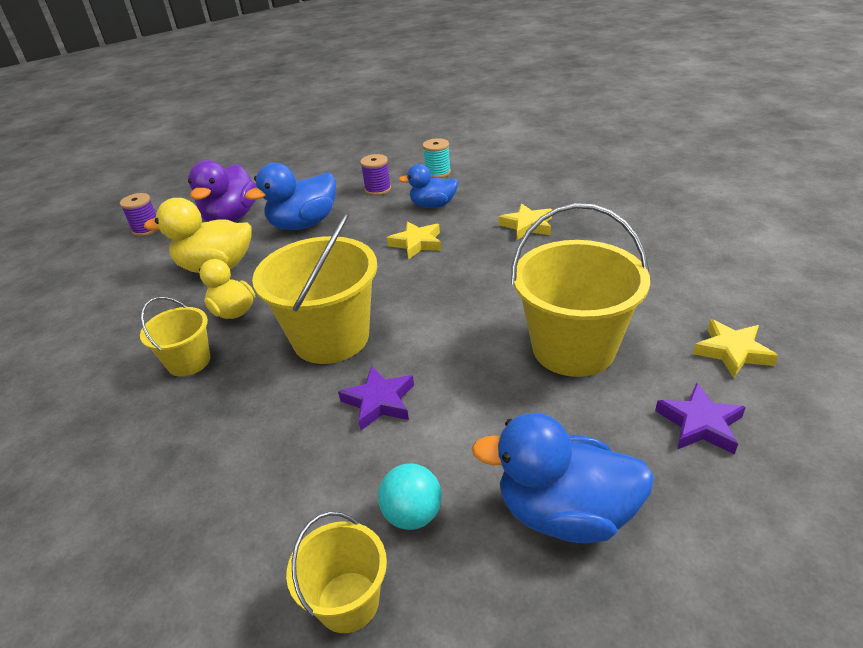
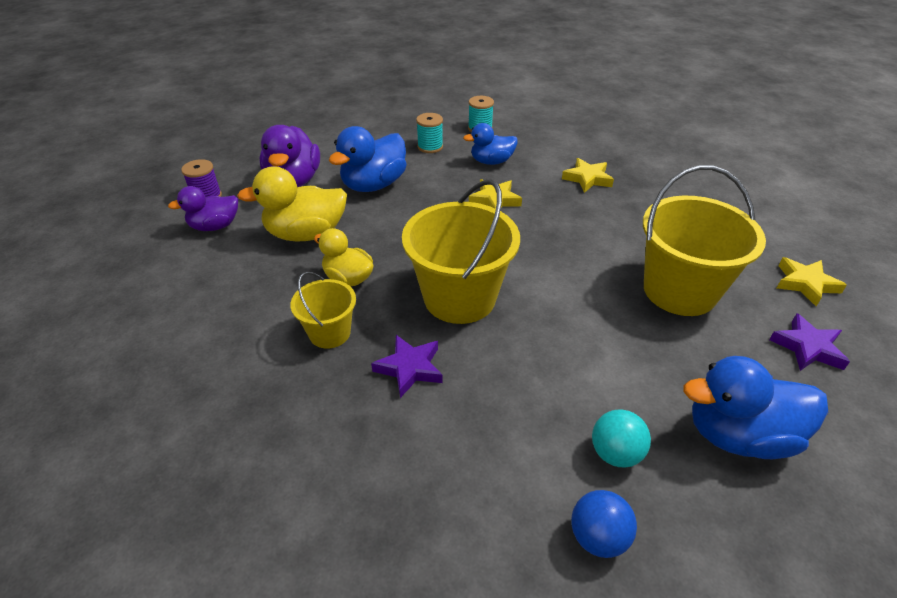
camera: 15 degrees left, 5 degrees up
(139, 256) = (215, 226): none -> purple duck
(348, 601) = (598, 537): yellow bucket -> blue ball
(378, 189) = (430, 147): purple spool -> turquoise spool
(379, 401) = (535, 354): purple star -> purple star (410, 368)

